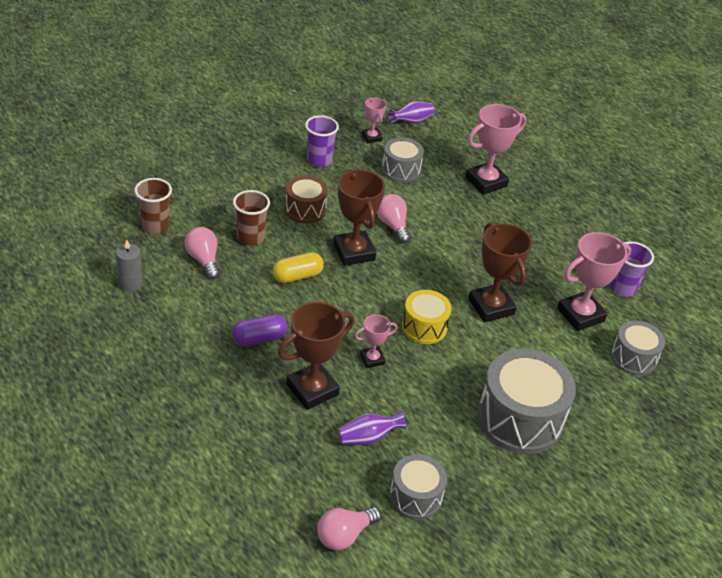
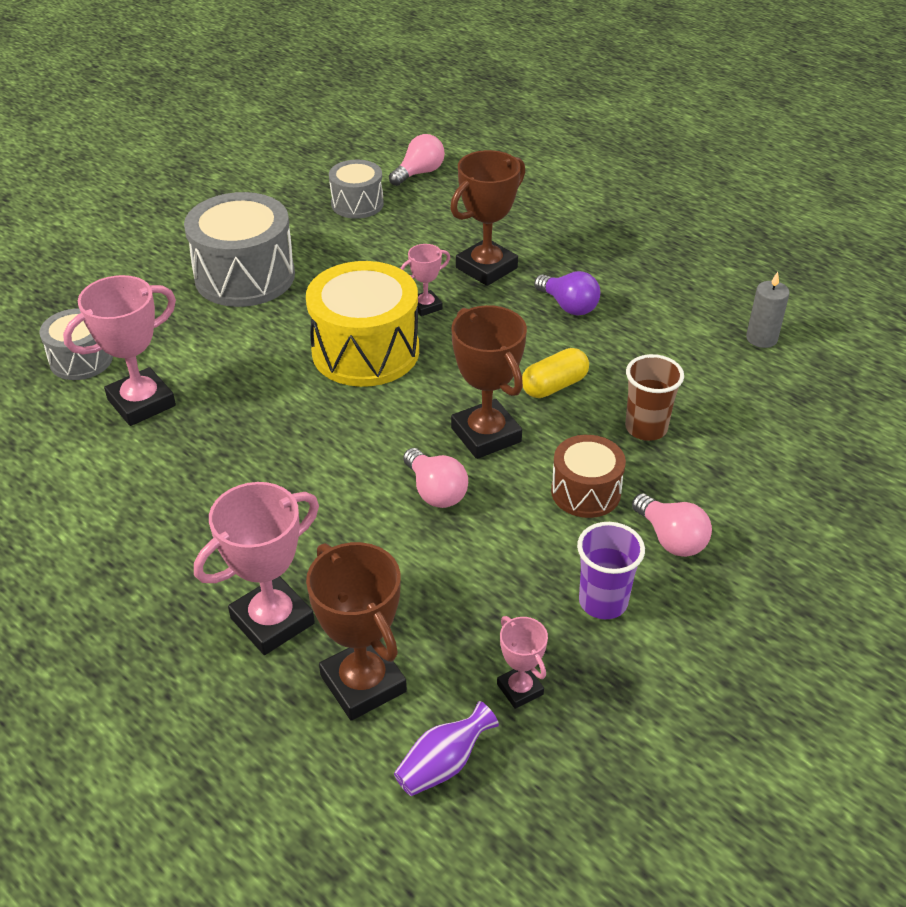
camera: 175 degrees right, 0 degrees up
(155, 226) = (791, 420): brown cup -> none
(204, 260) = (691, 385): pink light bulb -> pink light bulb (671, 539)
(259, 338) = (568, 306): purple capsule -> purple light bulb
(368, 438) = (413, 238): purple vase -> none
(401, 170) = (442, 613): grey drum -> none
(424, 327) = (365, 351): yellow drum -> yellow drum, size x1.76
(491, 307) = (273, 392): brown trophy -> brown trophy (363, 683)
(622, 288) = (62, 453): purple cup -> none

